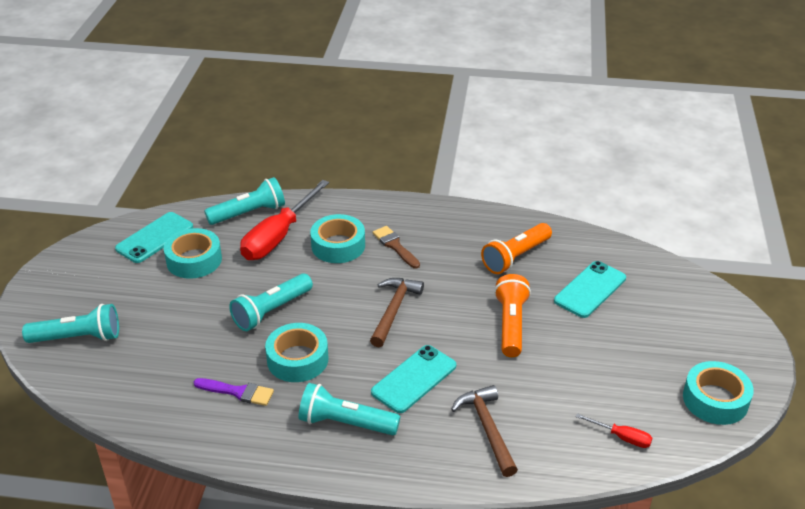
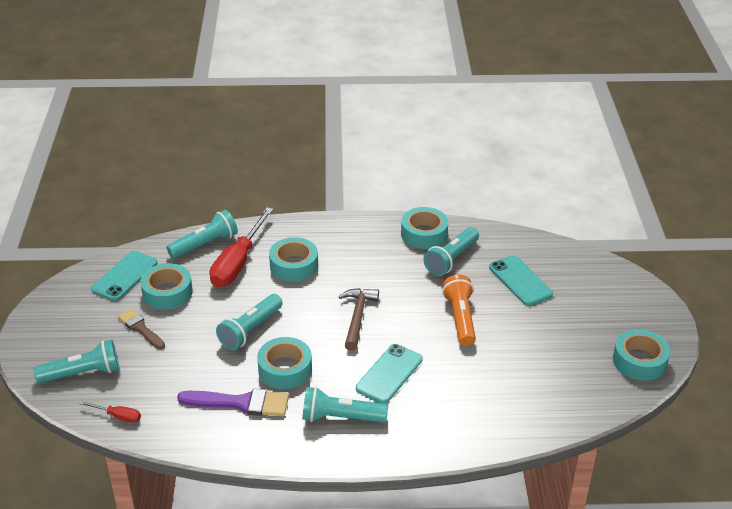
camera: 10 degrees left, 0 degrees up
(238, 392) = (240, 403): purple brush -> purple brush, size x1.54
(395, 246) = (344, 260): brown brush -> brown brush (140, 328)
(487, 429) = (460, 407): brown hammer -> none
(491, 226) = (424, 234): none -> turquoise tape
(515, 257) = (451, 259): orange flashlight -> turquoise flashlight
(590, 289) = (520, 281): turquoise phone -> turquoise phone turned 60 degrees counterclockwise
(621, 437) = (570, 400): red screwdriver -> red screwdriver (118, 416)

